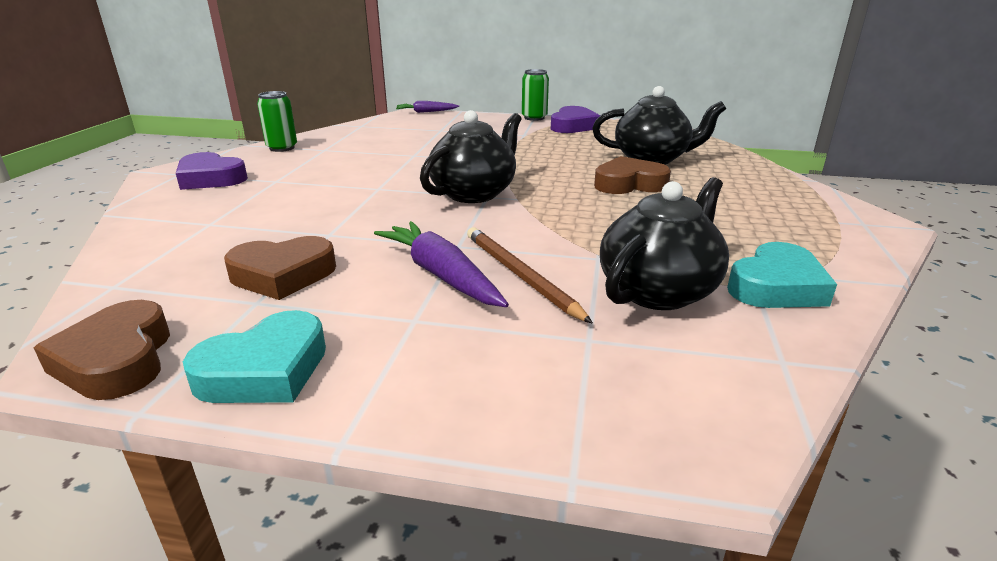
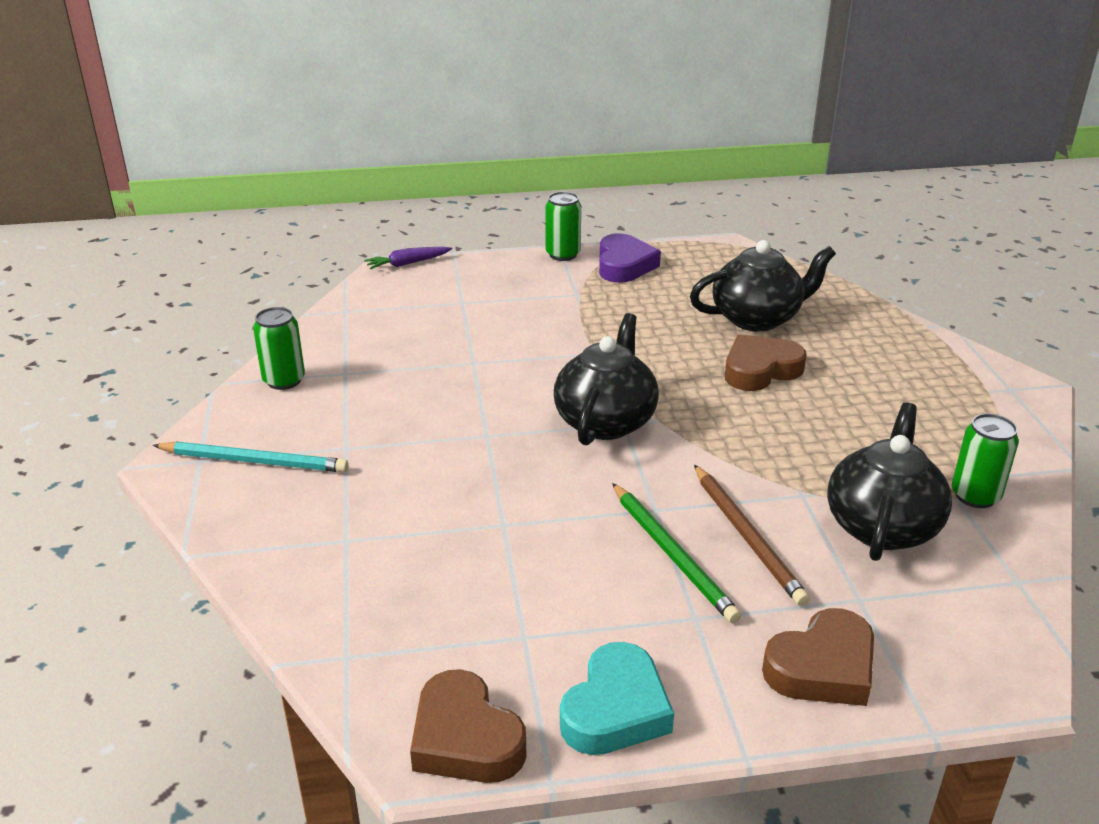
camera: 20 degrees left, 5 degrees up
(210, 178) = (254, 461): purple heart -> turquoise pencil
(283, 275) = (514, 595): brown heart -> brown heart (822, 667)
(441, 275) = (672, 554): purple carrot -> green pencil
(520, 275) = (747, 537): brown pencil -> brown pencil turned 150 degrees counterclockwise
(776, 286) = (975, 496): turquoise heart -> green can

